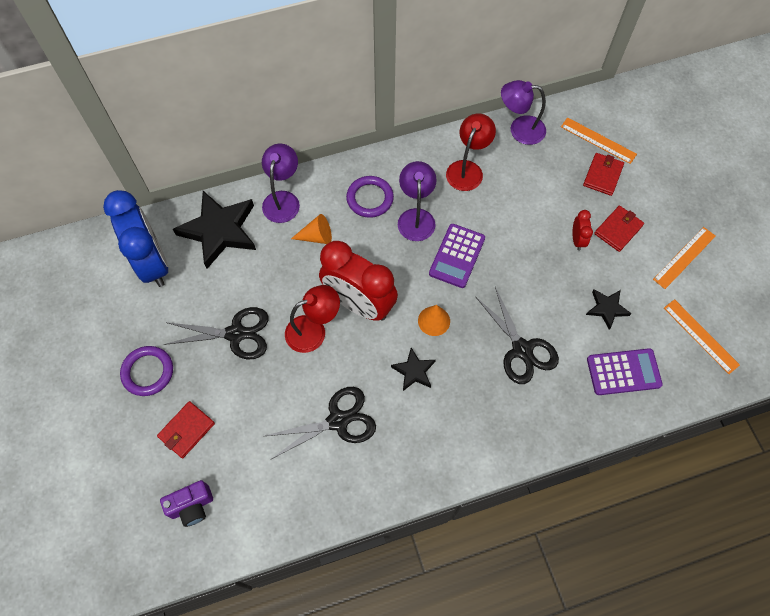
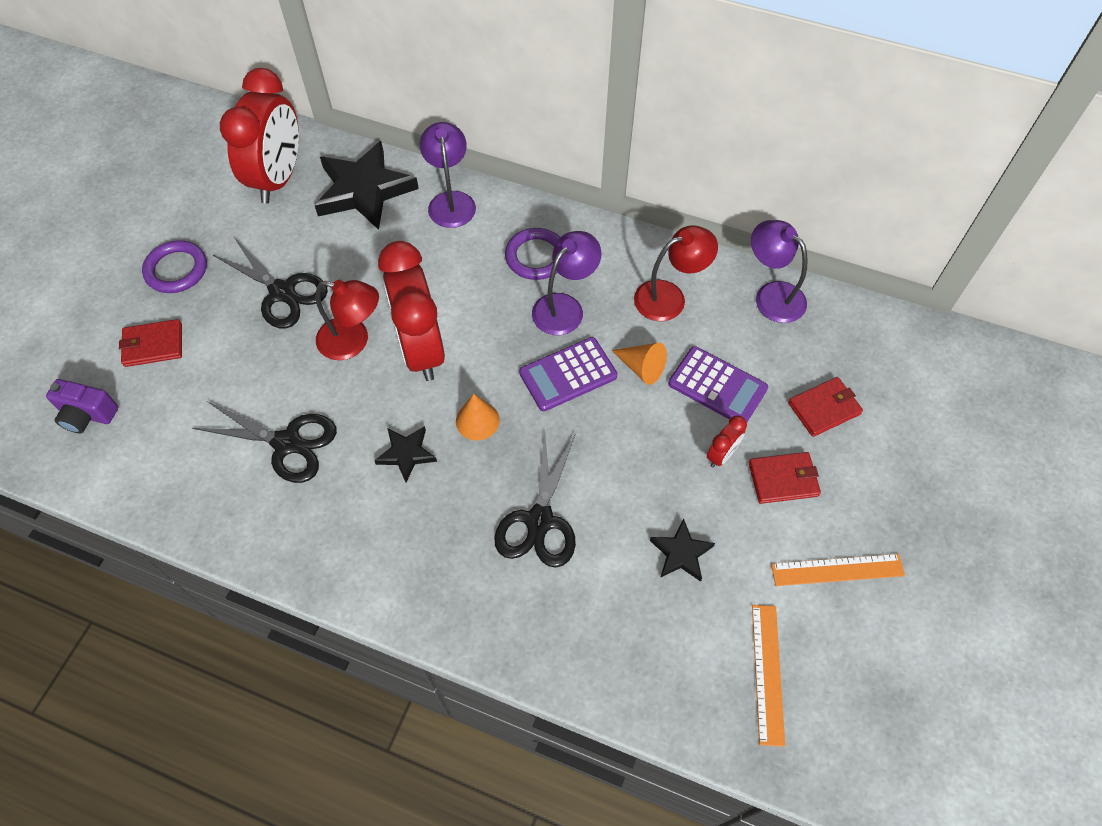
camera: 40 degrees right, 5 degrees down
(152, 263) = (279, 178): blue clock -> red clock
(283, 199) = (451, 201): purple lamp -> purple lamp turned 60 degrees counterclockwise
(317, 236) = (447, 257): orange cone -> orange cone (641, 368)
(598, 140) = (857, 367): orange ruler -> none
(623, 372) = (630, 636): purple calculator -> purple calculator (717, 386)

